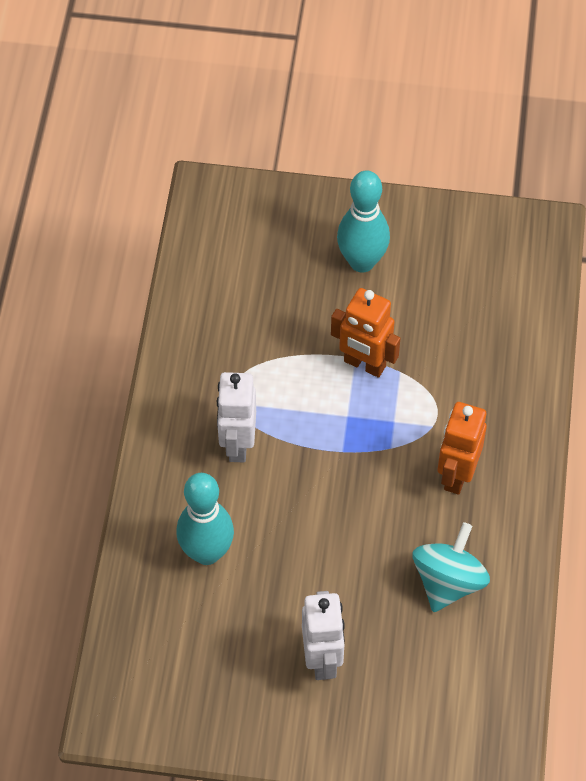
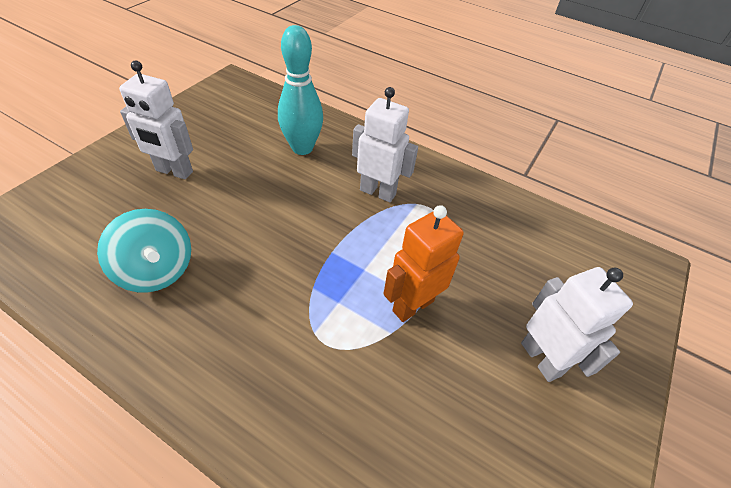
camera: 110 degrees right, 10 degrees down
(362, 261) = (541, 358): turquoise bowling pin -> white robot
(456, 475) = (248, 327): orange robot -> none

